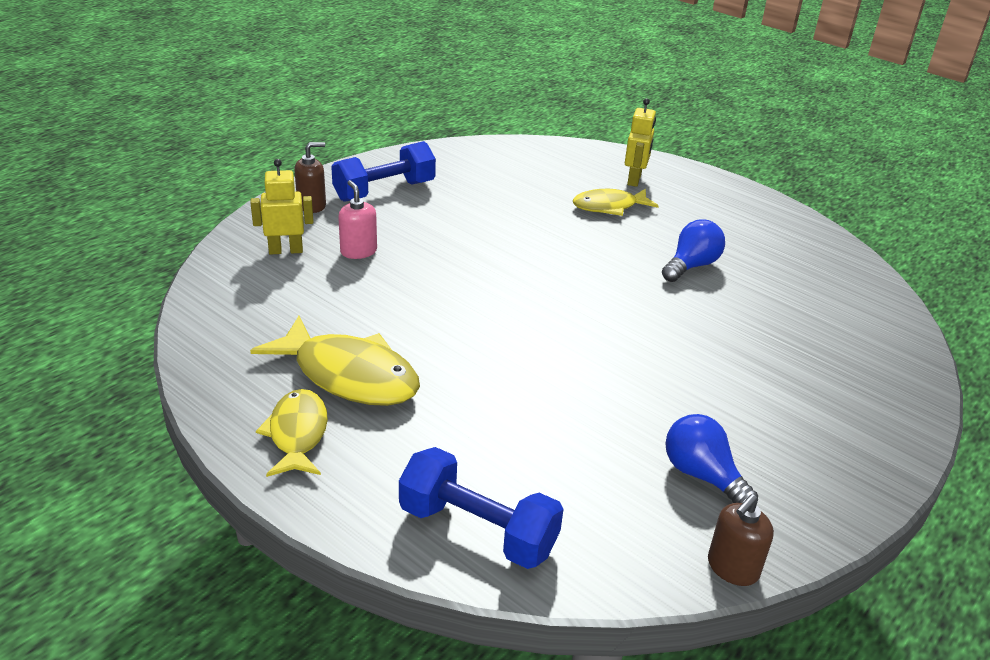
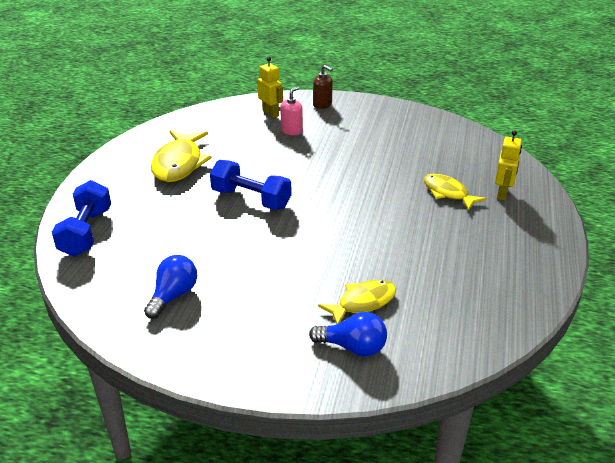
camera: 65 degrees right, 0 degrees up
(297, 434) = (125, 166): yellow fish -> yellow fish (363, 302)
(384, 191) = (364, 118): blue dumbbell -> blue dumbbell (251, 199)
(634, 180) = (502, 194): yellow robot -> yellow robot turned 60 degrees counterclockwise
(691, 266) = (408, 244): blue light bulb -> blue light bulb (353, 347)
(732, 568) = (99, 322): brown soap dispenser -> none

